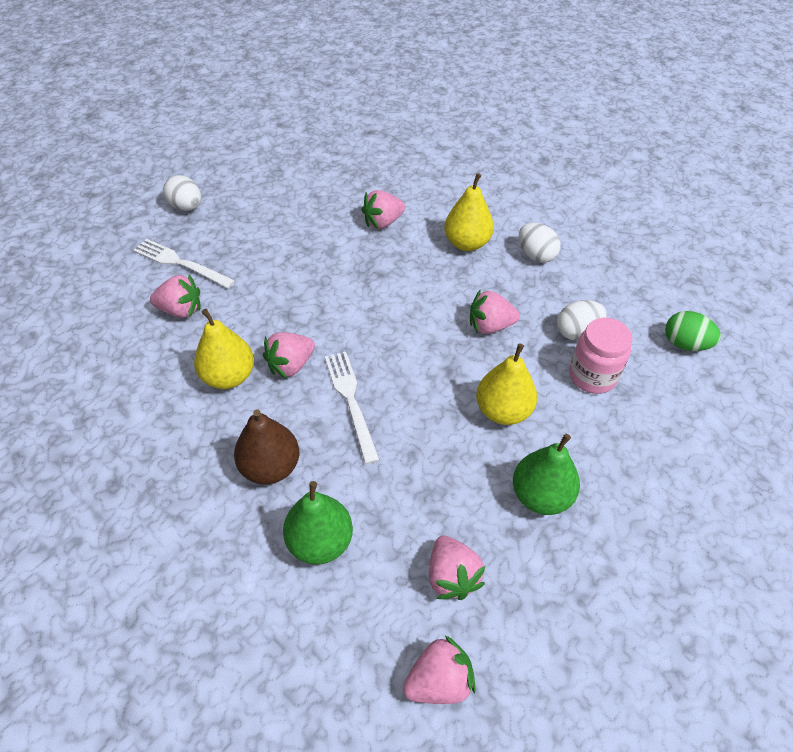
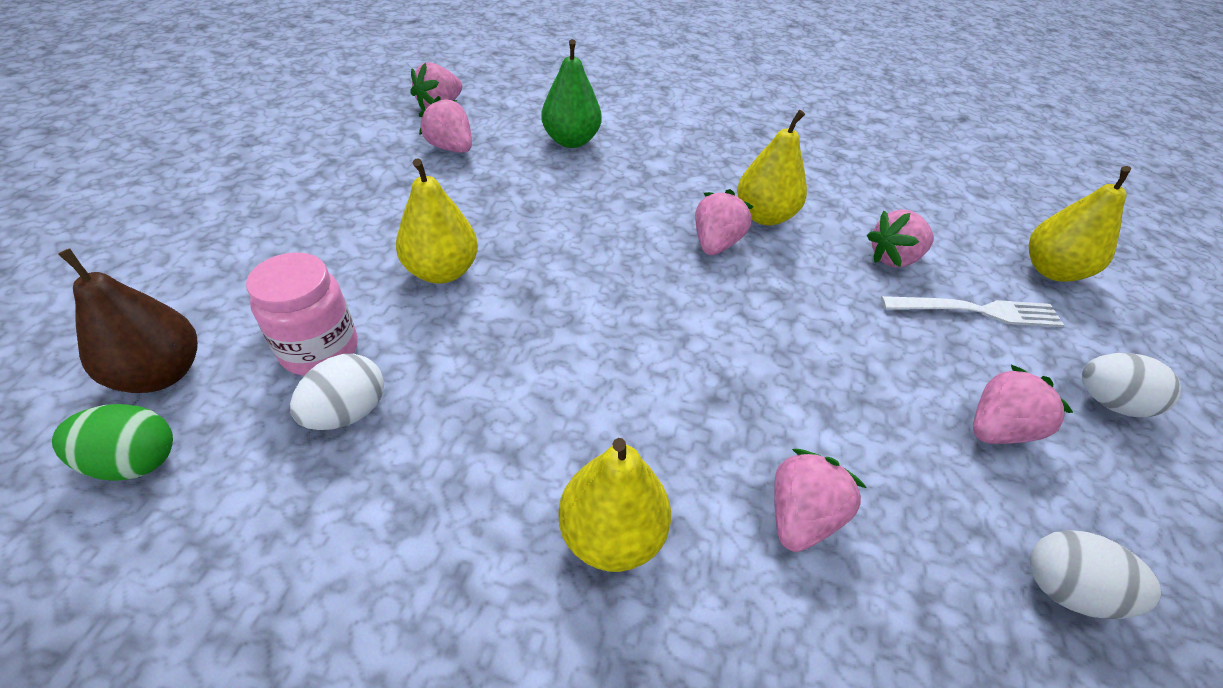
camera: 150 degrees right, 5 degrees down
(92, 267) = (1051, 270): none -> yellow pear
(270, 467) = (652, 168): brown pear -> brown pear (162, 373)
(351, 401) = (622, 232): white fork -> none
(490, 326) = (497, 373): pink strawberry -> pink strawberry (997, 429)
(536, 255) = (455, 566): white egg -> white egg (1066, 589)
(540, 496) = (379, 212): green pear -> none

